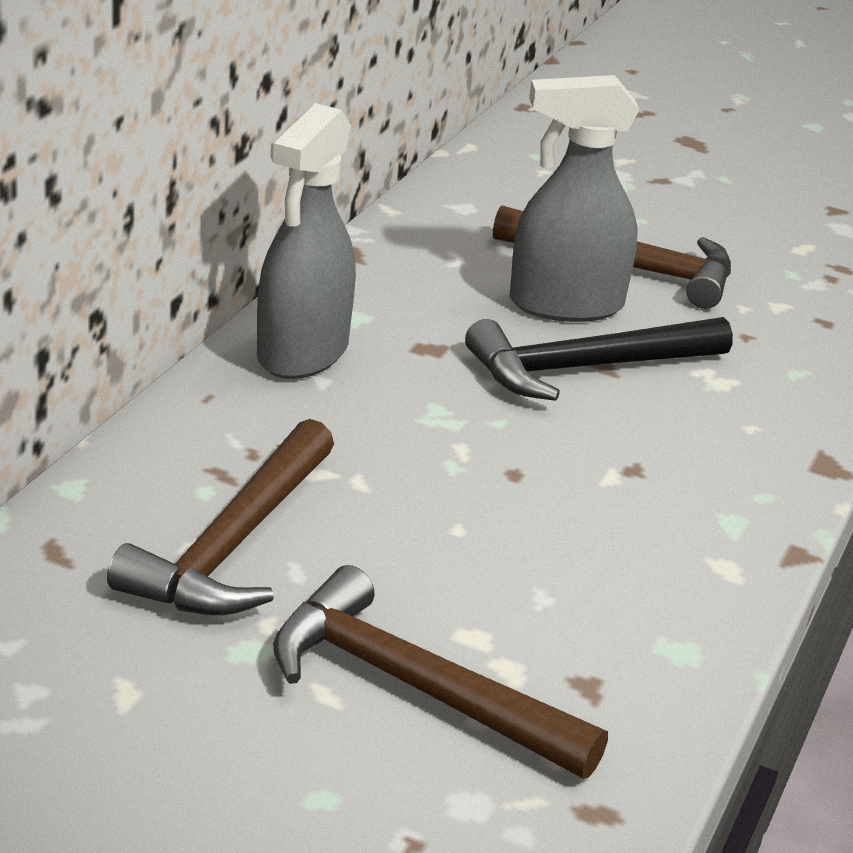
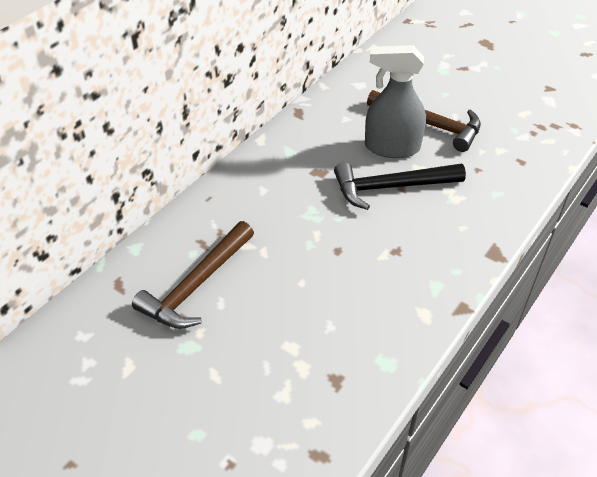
camera: 15 degrees right, 15 degrees up
(302, 353) = (258, 173): grey spray bottle -> none
(415, 687) = (255, 374): brown hammer -> none

